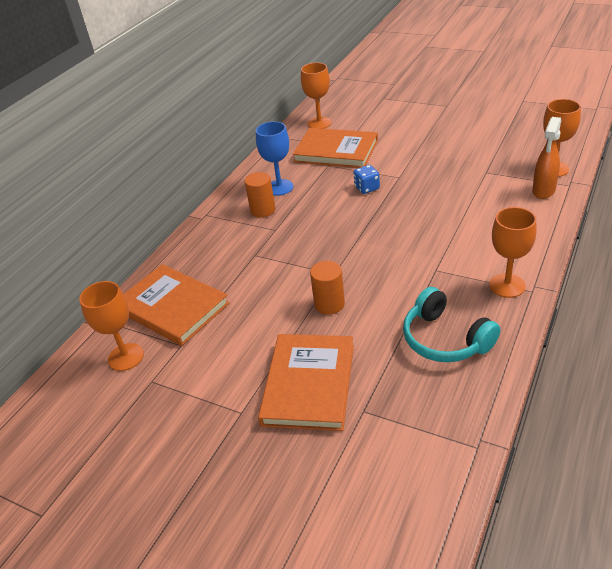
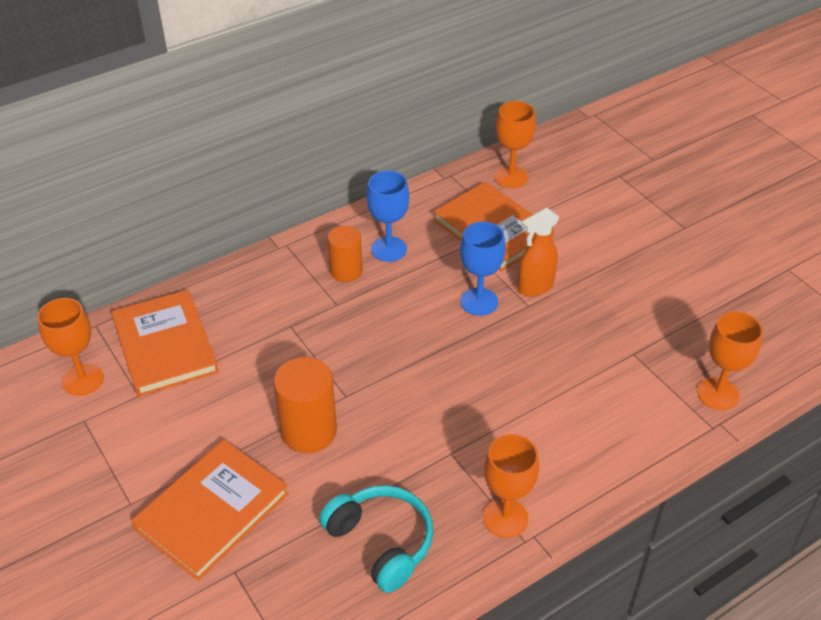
camera: 25 degrees right, 5 degrees up
(329, 304) = (309, 431): orange cylinder -> orange cylinder, size x1.50
(367, 188) = (479, 302): blue dice -> blue goblet
(445, 339) = (381, 542): turquoise headphones -> turquoise headphones turned 150 degrees clockwise
(543, 191) = (672, 418): orange spray bottle -> orange spray bottle (535, 287)

